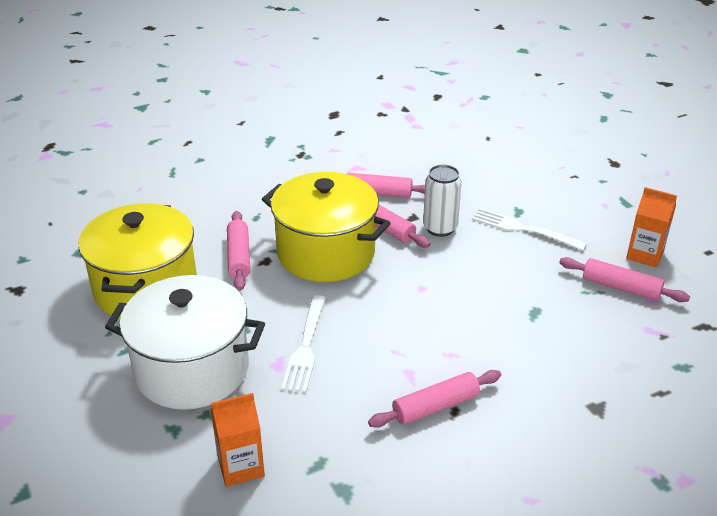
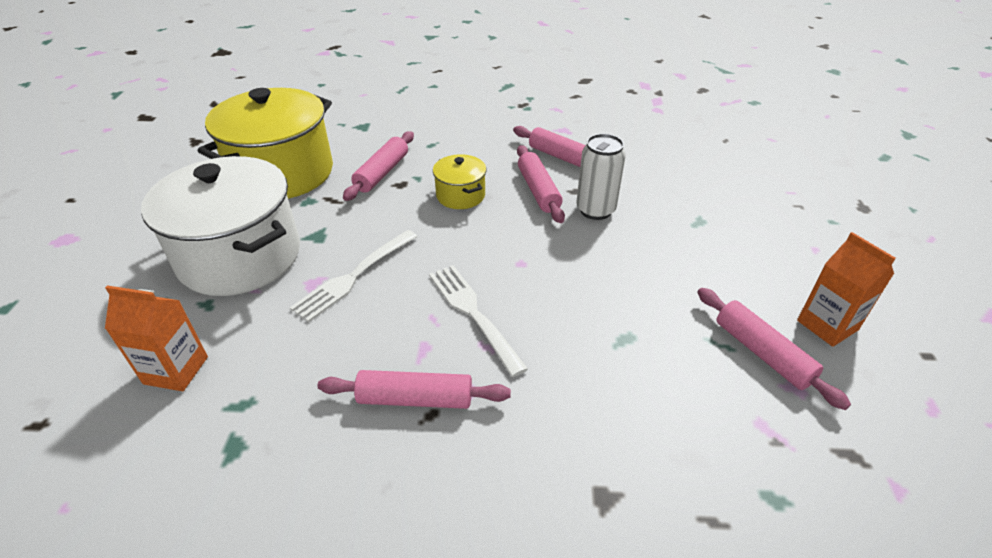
camera: 30 degrees right, 5 degrees up
(326, 253) = (460, 195): yellow pot -> yellow pot, size x0.46
(523, 229) = (689, 242): white fork -> white fork (473, 313)

